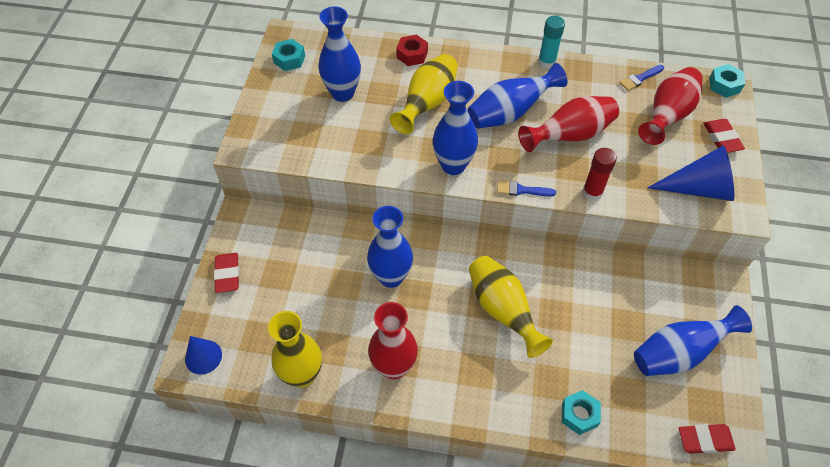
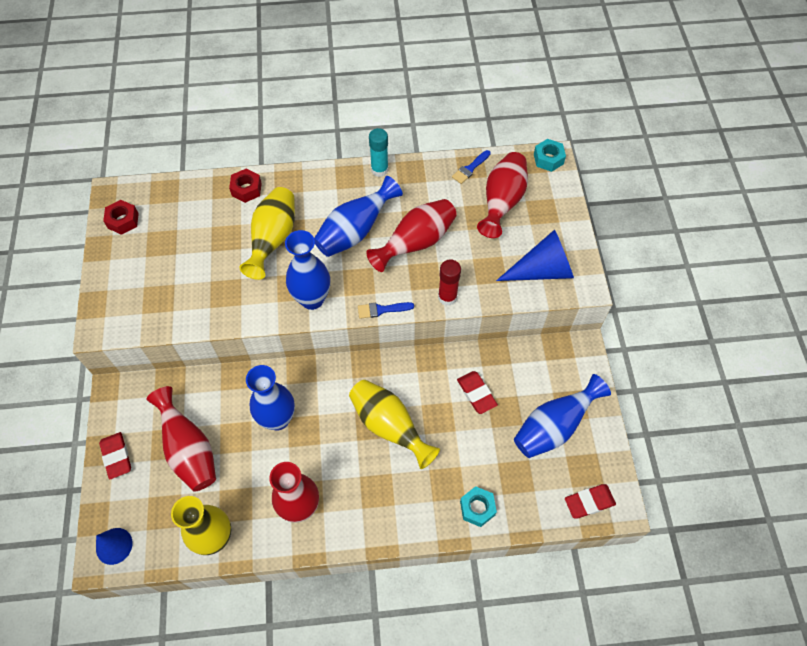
camera: 15 degrees left, 5 degrees up
(289, 59) = (123, 221): turquoise nut -> red nut
(298, 285) = (189, 450): none -> red vase
(342, 93) = (186, 246): blue vase -> none
(722, 138) = (554, 215): red eraser -> red eraser (476, 393)

